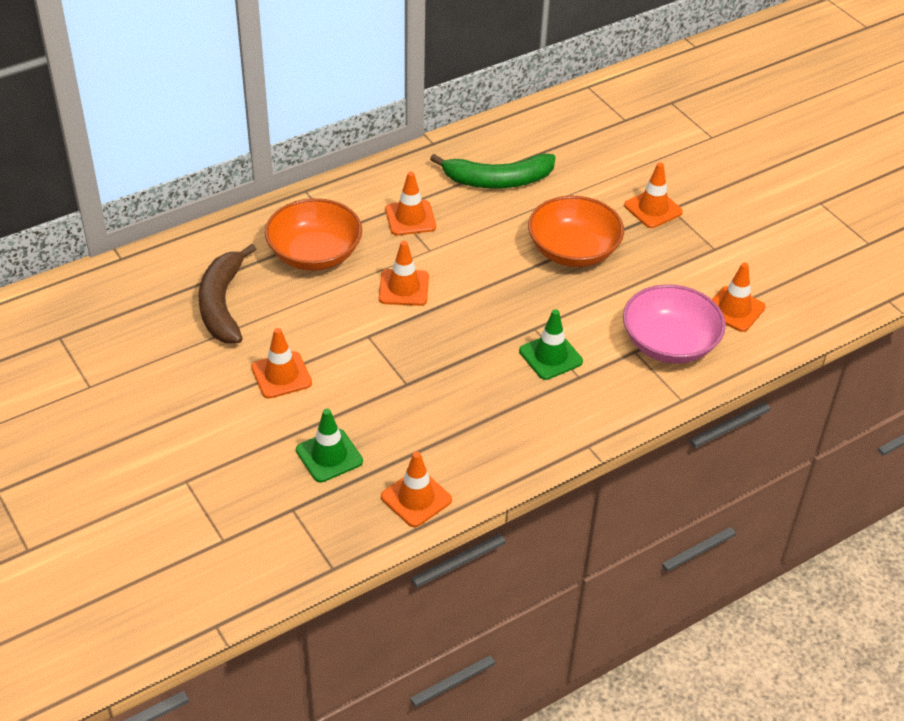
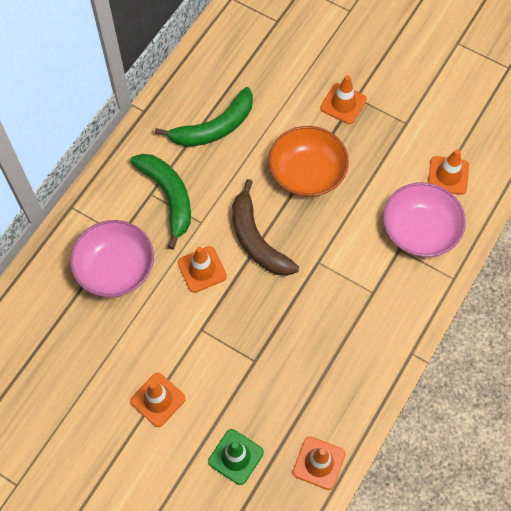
camera: 25 degrees left, 20 degrees up
(222, 304) = (72, 353): brown banana -> brown banana (256, 239)
(315, 254) = (115, 268): orange bowl -> pink bowl
(410, 218) = (169, 197): orange traffic cone -> green banana
(550, 356) = (343, 283): green traffic cone -> none

